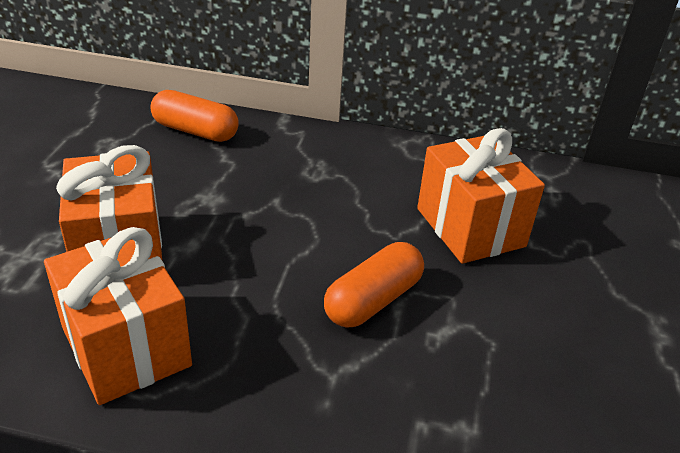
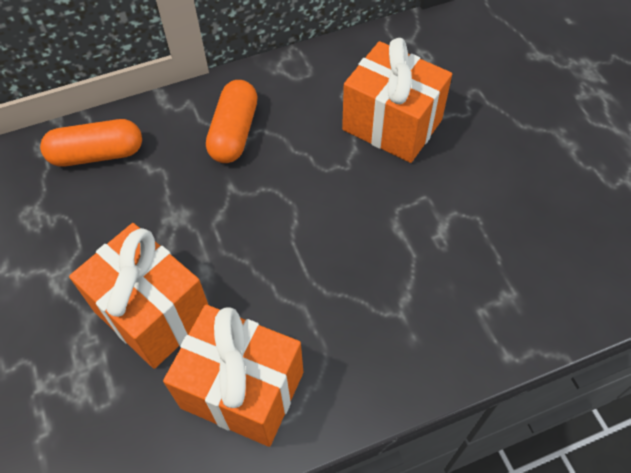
camera: 30 degrees left, 20 degrees up
(373, 300) = (377, 234): orange capsule -> orange capsule (234, 132)

